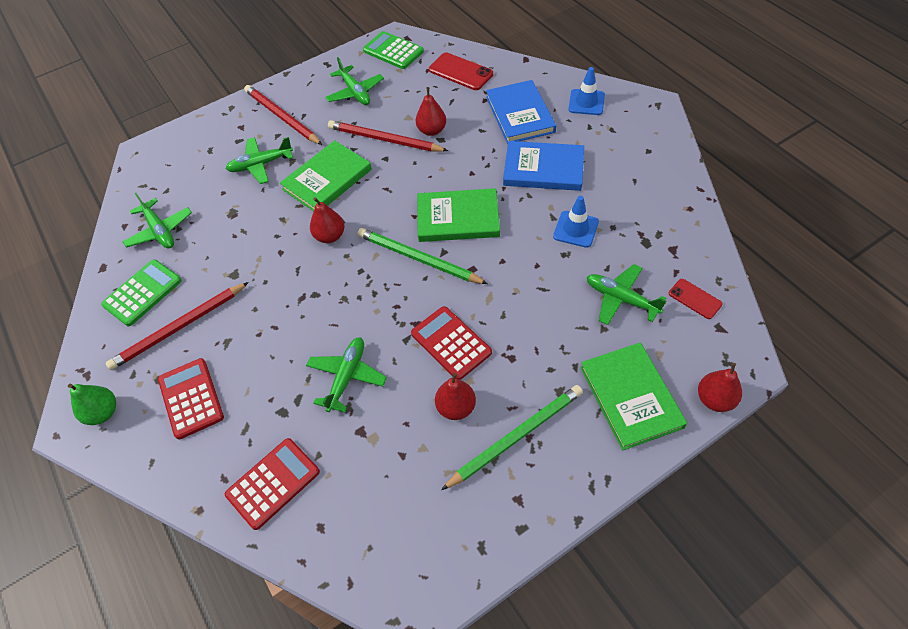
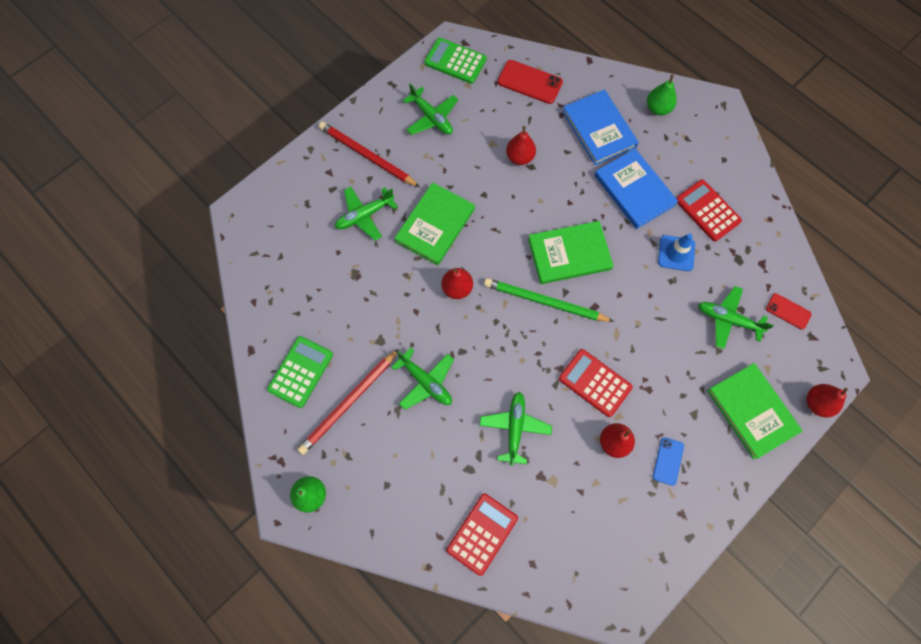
camera: 15 degrees left, 15 degrees up
(160, 231) = (292, 303): green plane -> green plane (426, 382)
(191, 398) = (385, 469): red calculator -> red calculator (707, 211)
(385, 140) = (477, 173): red pencil -> none
(515, 437) = (668, 461): green pencil -> blue phone
(543, 169) = (634, 190): blue book -> blue book turned 60 degrees clockwise
(586, 102) = (658, 108): blue traffic cone -> green pear

